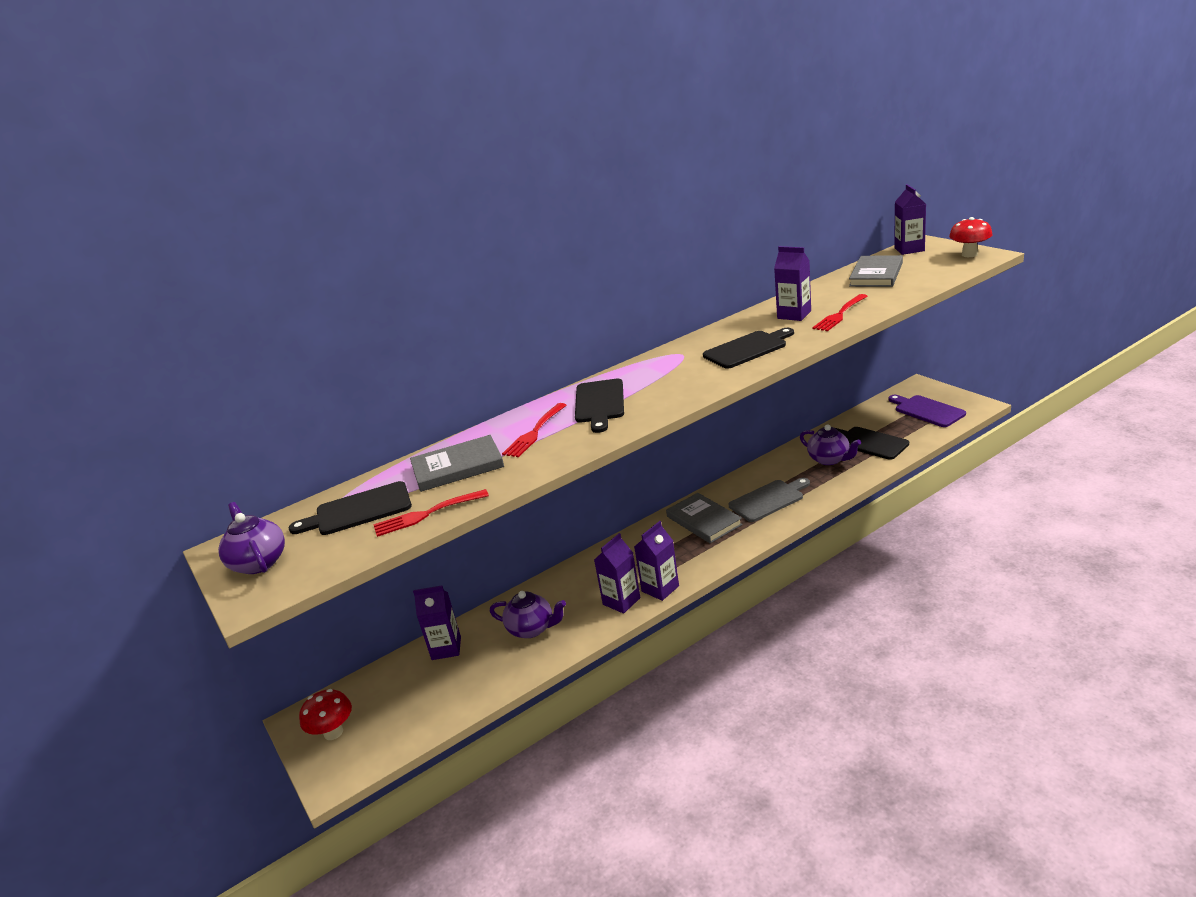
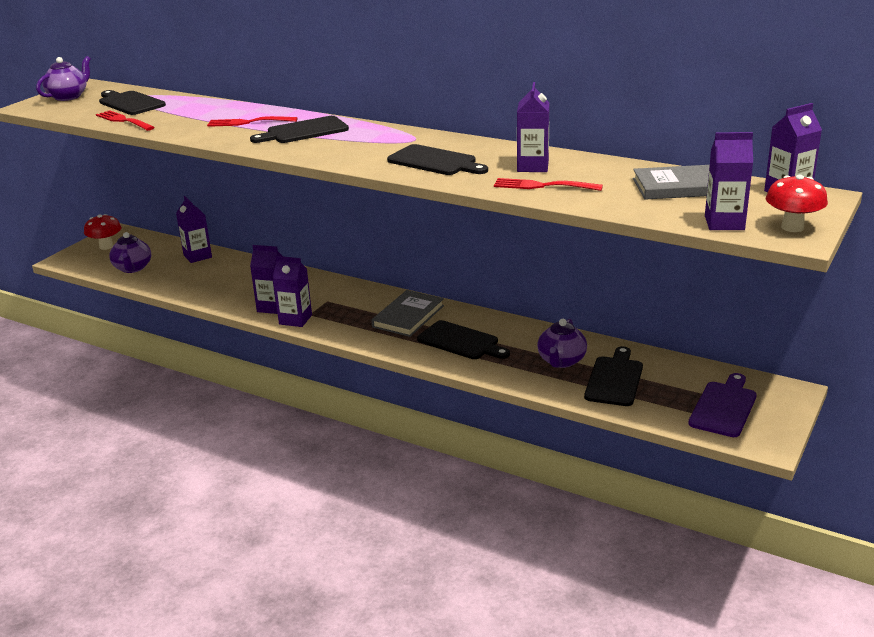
camera: 60 degrees right, 0 degrees up
(457, 467) = (191, 113): grey book -> none
(532, 629) = (228, 280): purple teapot -> purple teapot (133, 268)
(768, 500) = (460, 341): grey cutting board -> black cutting board
(951, 270) = (724, 223): none -> purple carton

